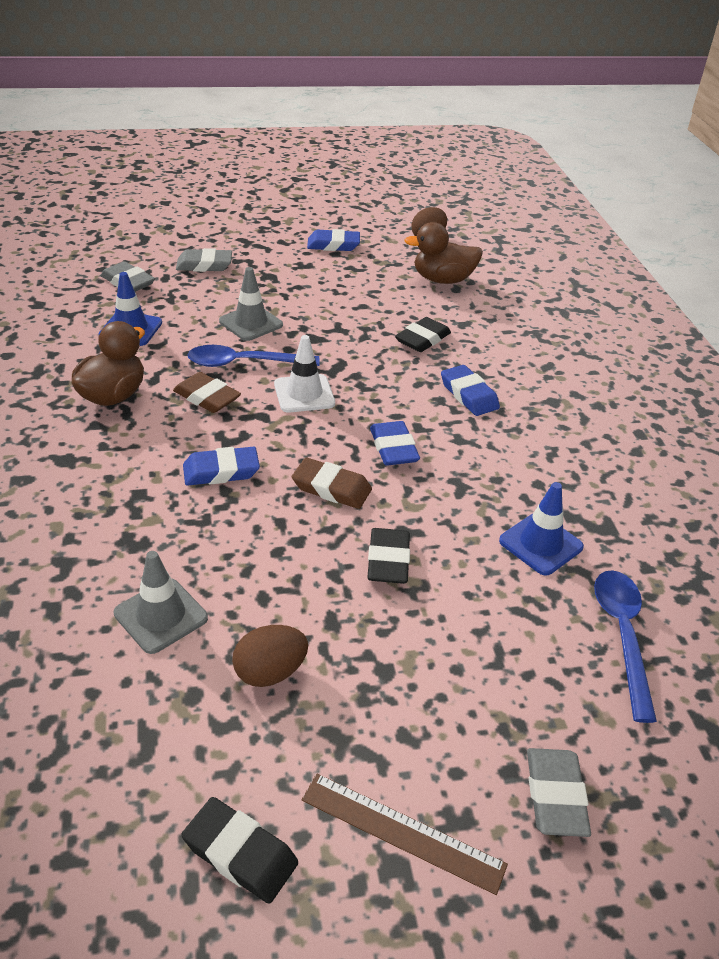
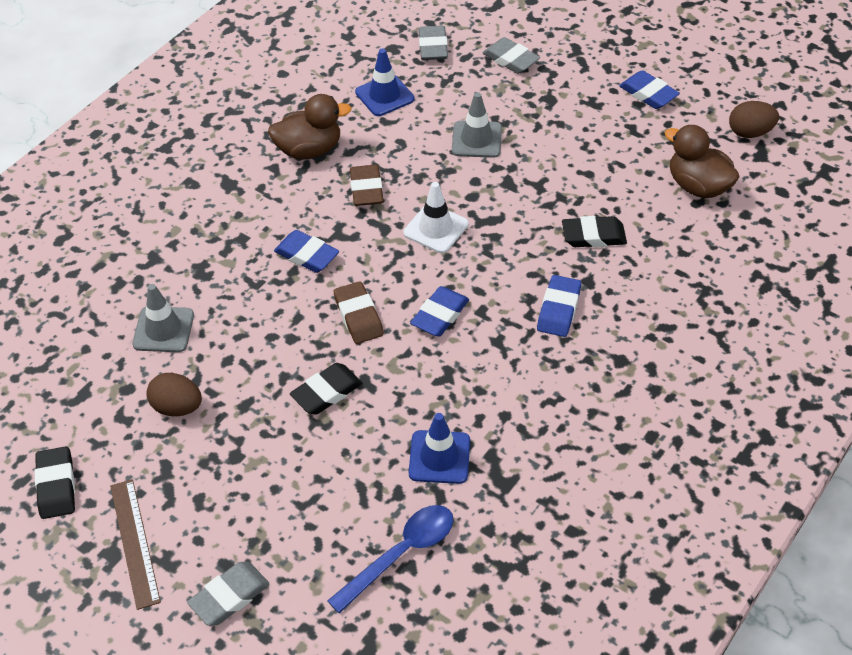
camera: 50 degrees right, 10 degrees up
(244, 363) = (427, 174): blue spoon -> none

